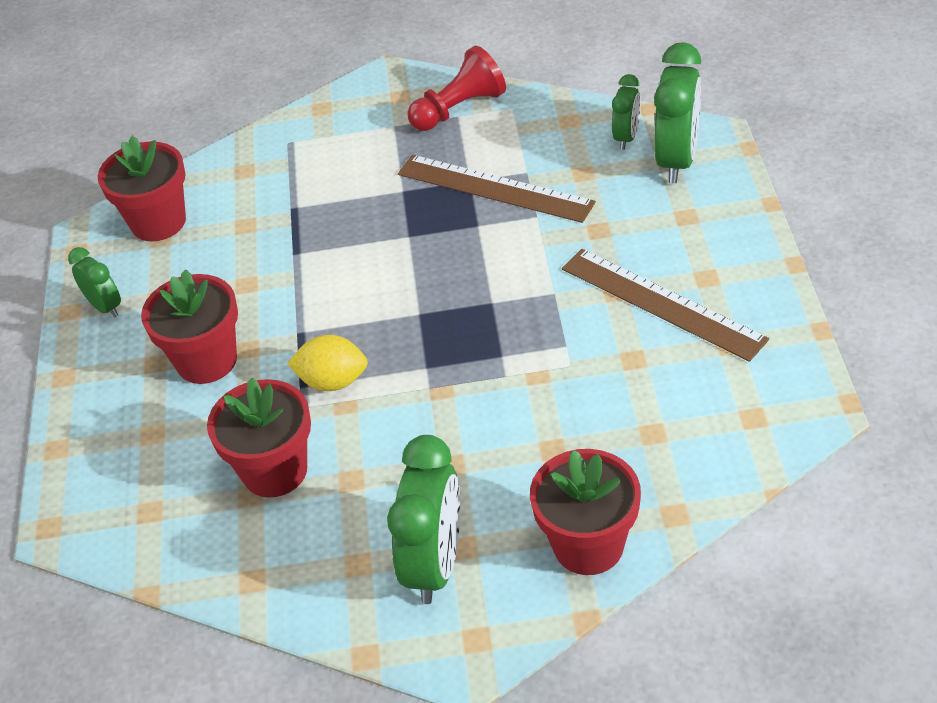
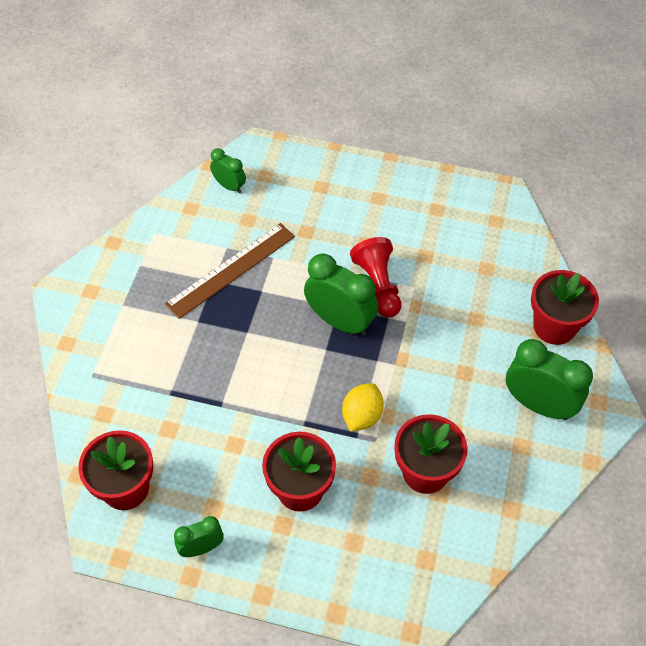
camera: 75 degrees left, 10 degrees up
(459, 109) = (133, 262): red pawn -> red pawn (378, 285)
(662, 303) = (388, 225): brown ruler -> none
(677, 160) = (268, 171): green clock -> green clock (340, 321)

